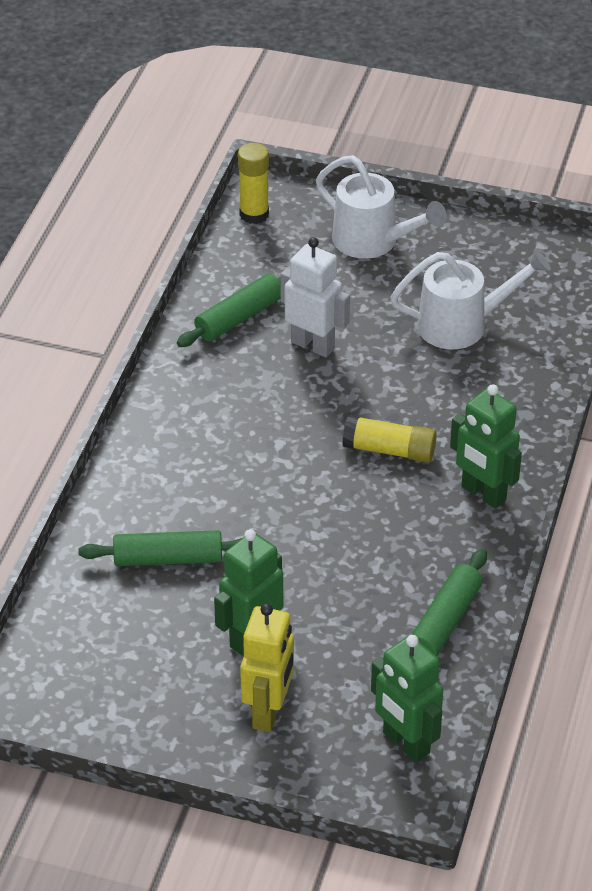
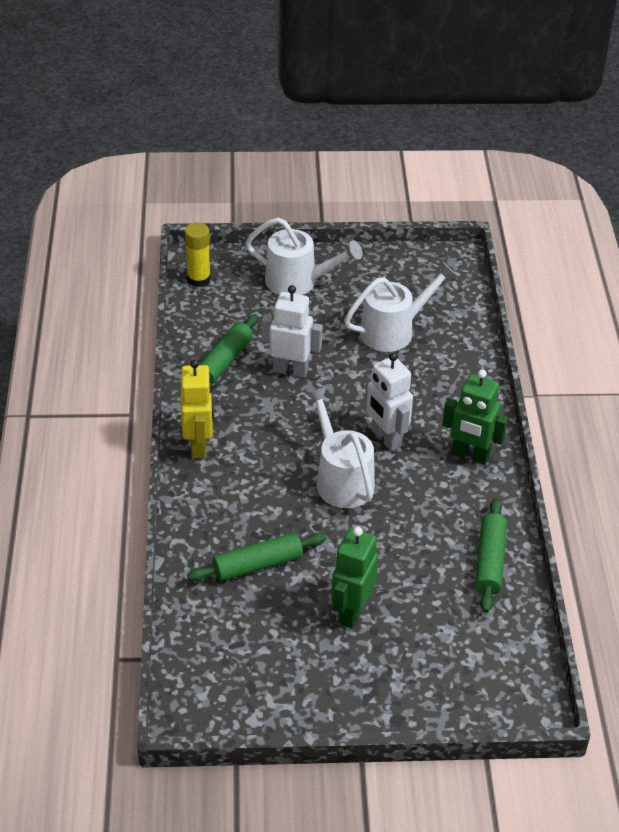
camera: 20 degrees left, 0 degrees up
(269, 712) = (392, 668): yellow robot -> yellow robot (199, 445)
(312, 484) = (341, 478): none -> white watering can
(389, 450) = (386, 438): yellow glue stick -> white robot
(405, 743) = (506, 665): green robot -> none

